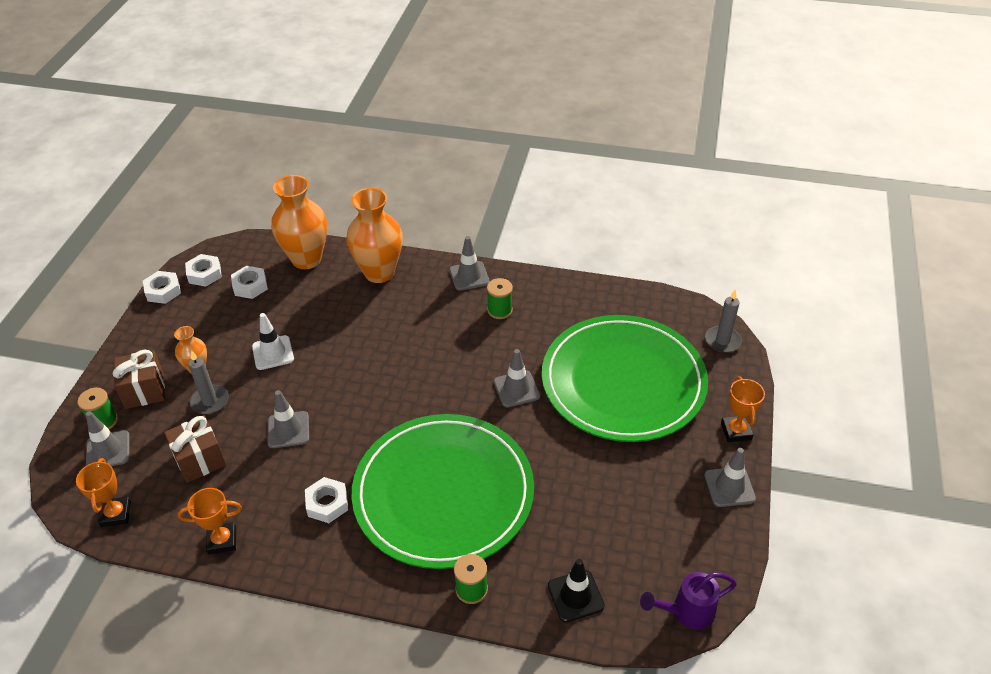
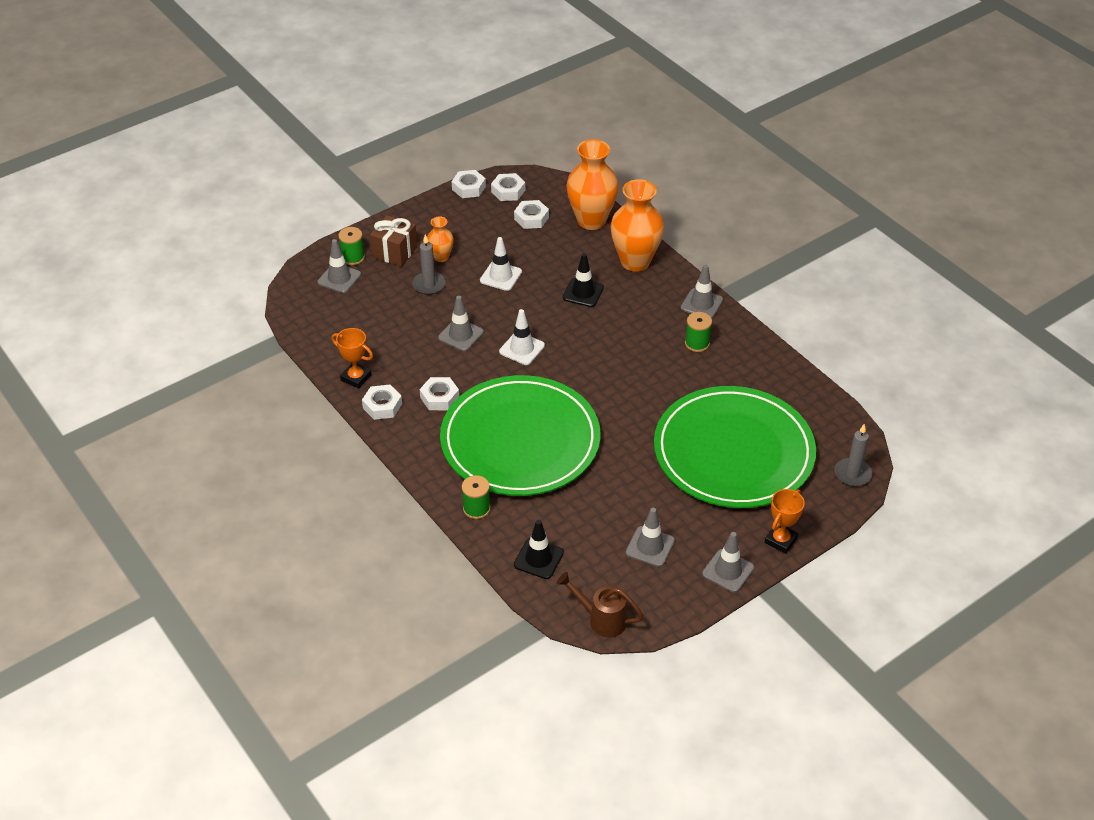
camera: 40 degrees right, 0 degrees up
(116, 514) = (310, 321): orange trophy -> none
(200, 459) = (388, 319): brown gift -> none
(278, 551) = (382, 406): none -> white nut
(358, 406) = (522, 349): none -> white traffic cone
(362, 324) = (583, 292): none -> black traffic cone
(516, 389) = (646, 406): grey traffic cone -> grey traffic cone (650, 547)
(687, 612) = (602, 619): purple watering can -> brown watering can

